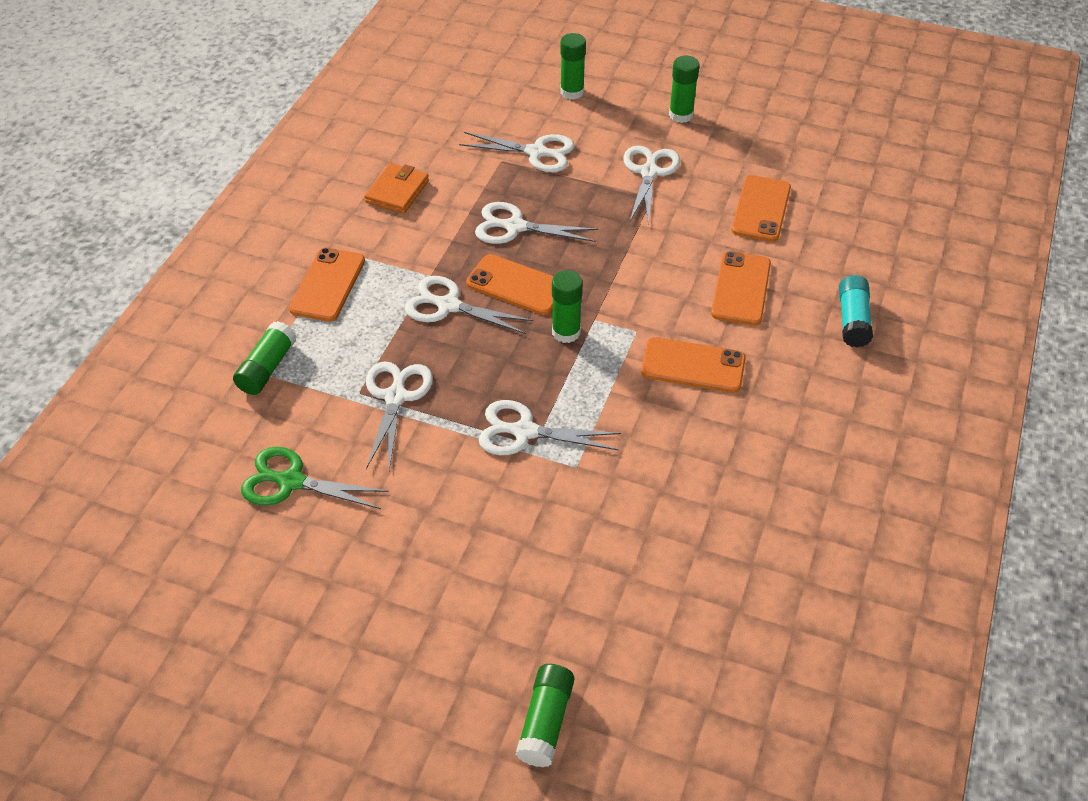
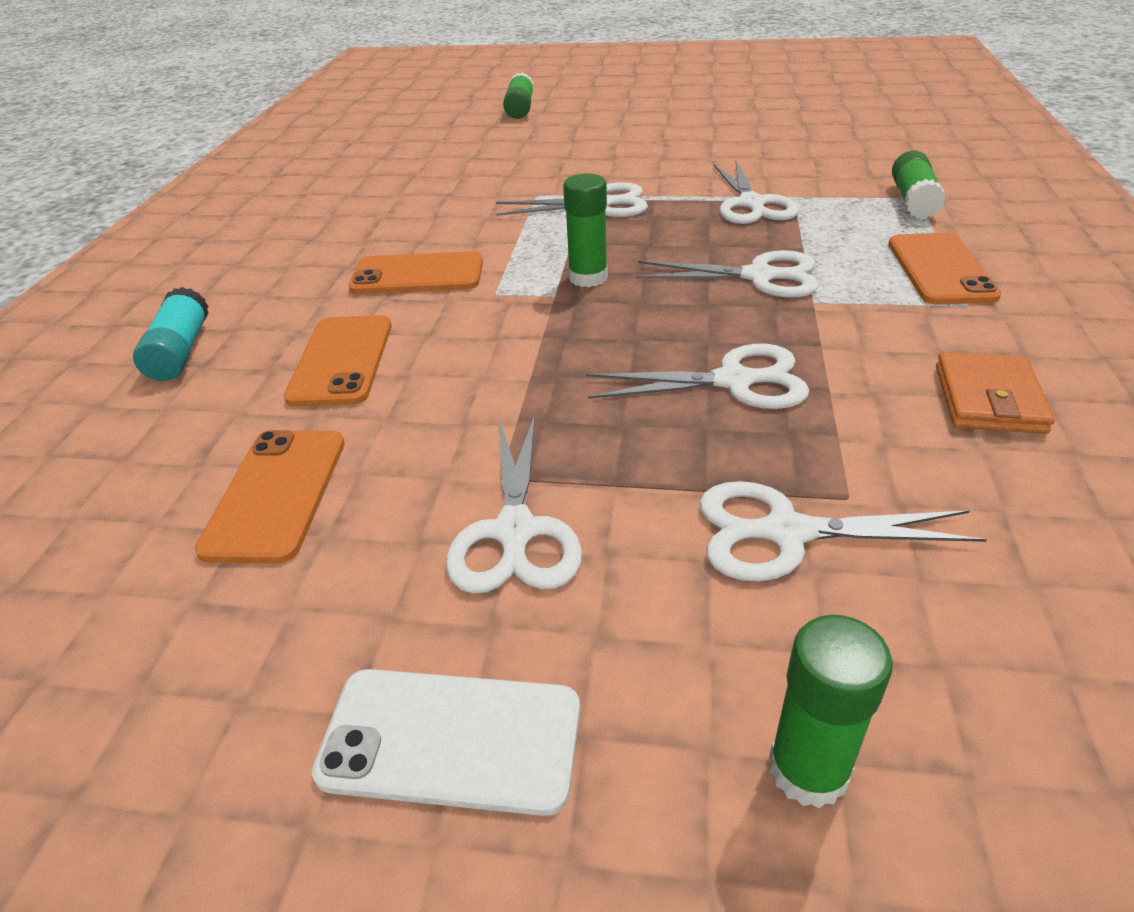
camera: 170 degrees right, 10 degrees down
(291, 482) = (796, 151): green scissors -> none
(516, 285) = (681, 310): orange phone -> none
(681, 115) = (451, 740): green glue stick -> white phone

